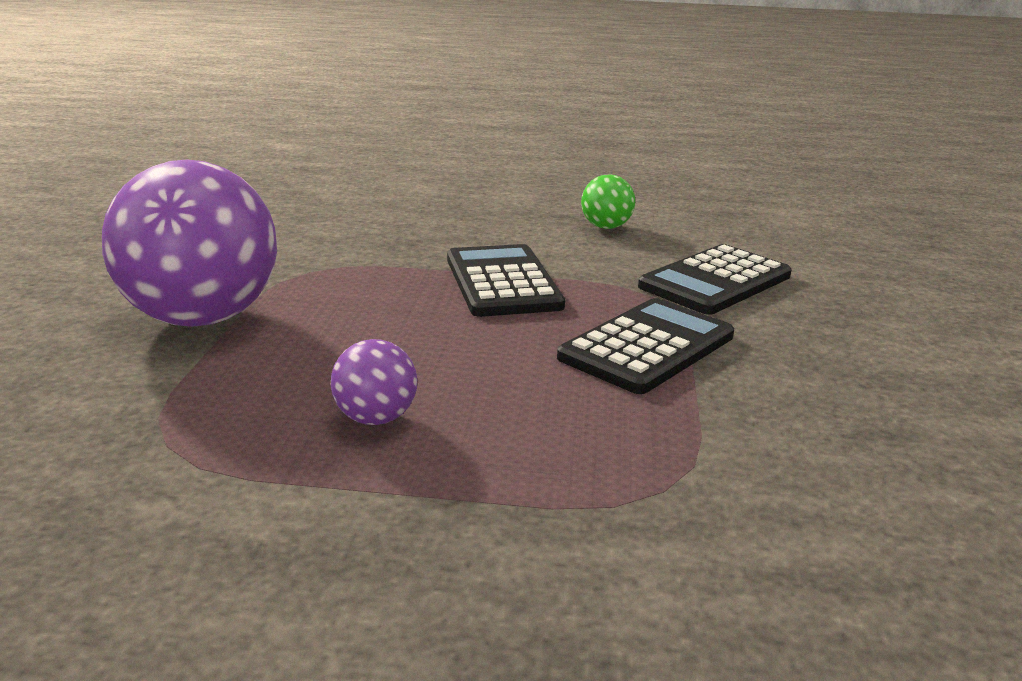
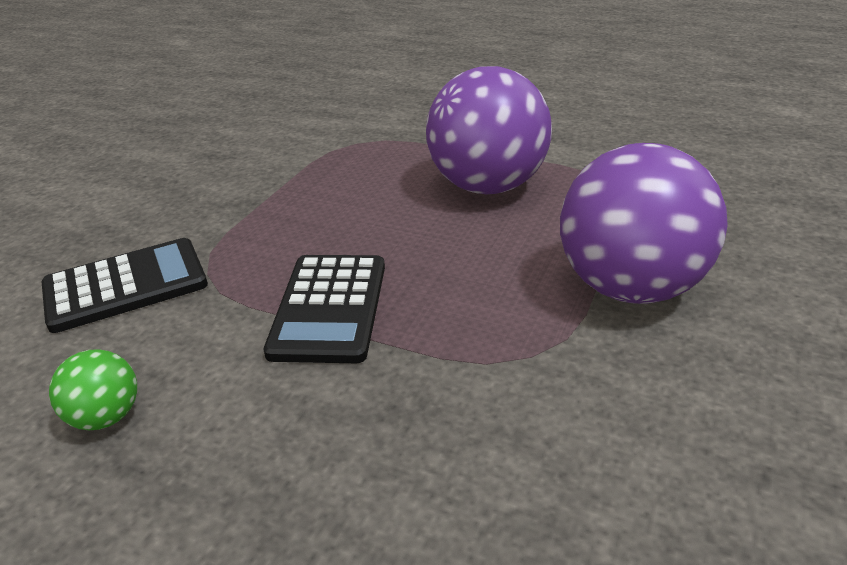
camera: 160 degrees left, 10 degrees up
(375, 418) = (487, 186): purple ball -> purple ball, size x2.29
(647, 347) = (275, 219): black calculator -> none

